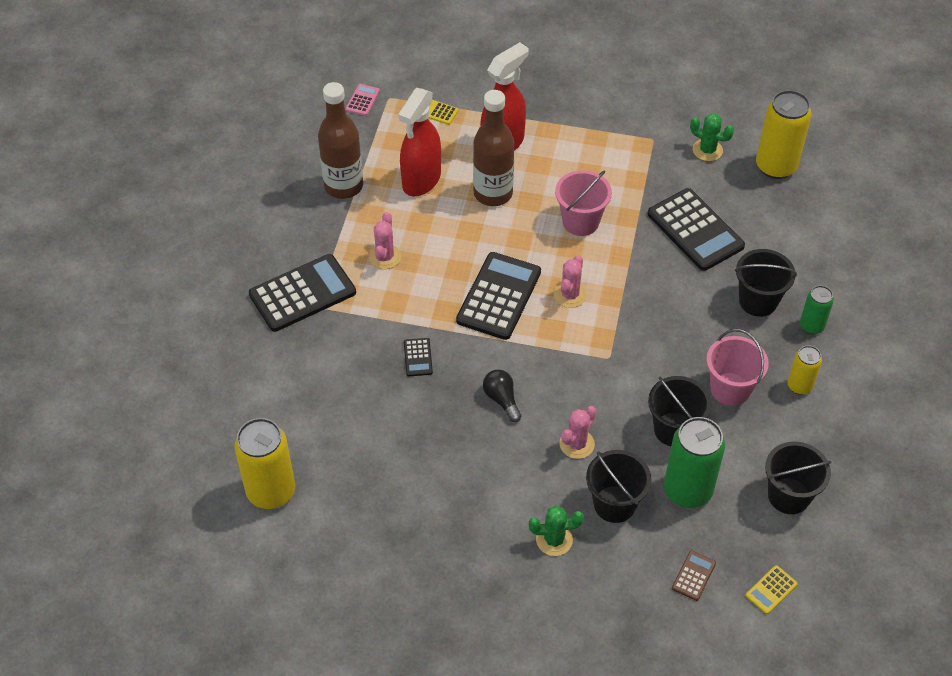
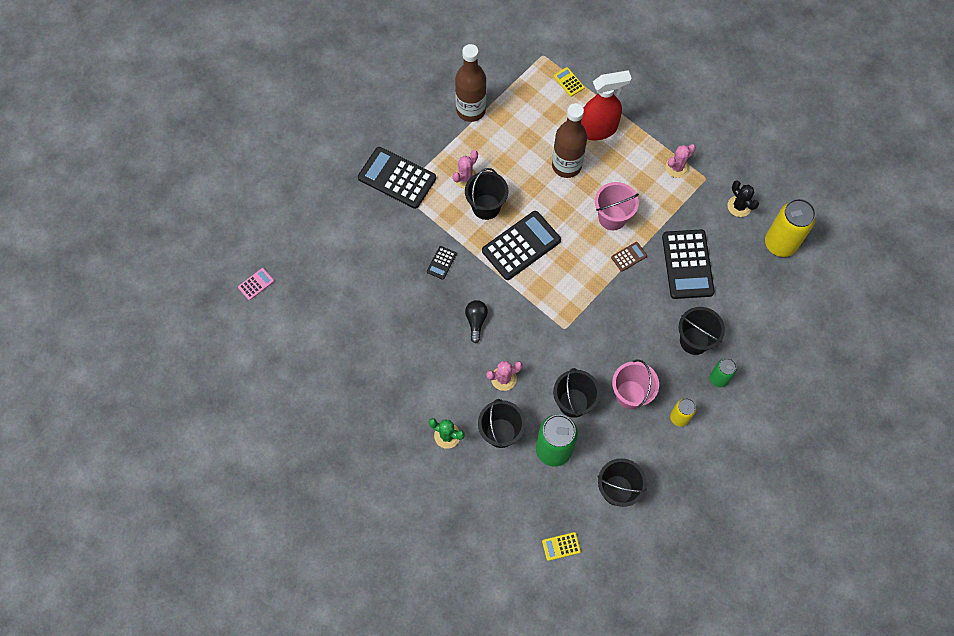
camera: 30 degrees right, 15 degrees up
(271, 491) = (297, 308): yellow can -> none
(302, 293) = (397, 178): black calculator -> black calculator turned 150 degrees counterclockwise
(362, 100) = (524, 48): pink calculator -> pink calculator (256, 284)
(421, 180) = (525, 131): red spray bottle -> none
(430, 275) = (486, 207): none -> black bucket
(570, 295) = (569, 269): pink cactus -> pink cactus (677, 167)
(693, 576) = (518, 509): brown calculator -> brown calculator (629, 257)
(707, 150) = (739, 206): green cactus -> black cactus

